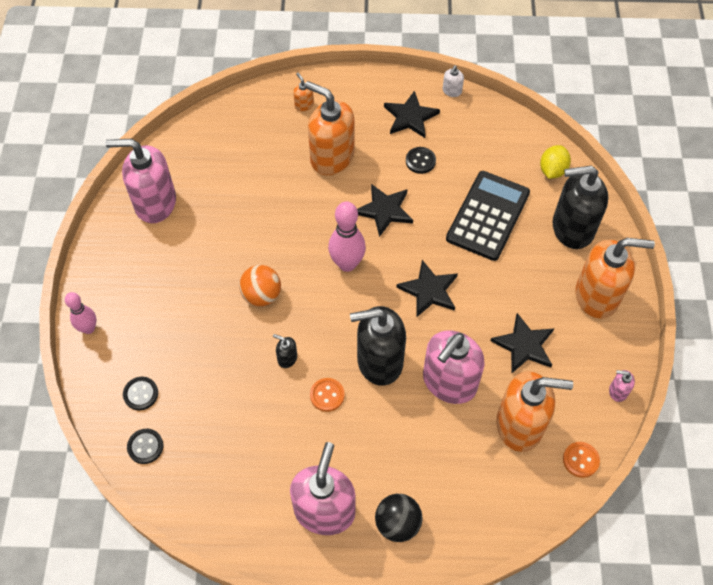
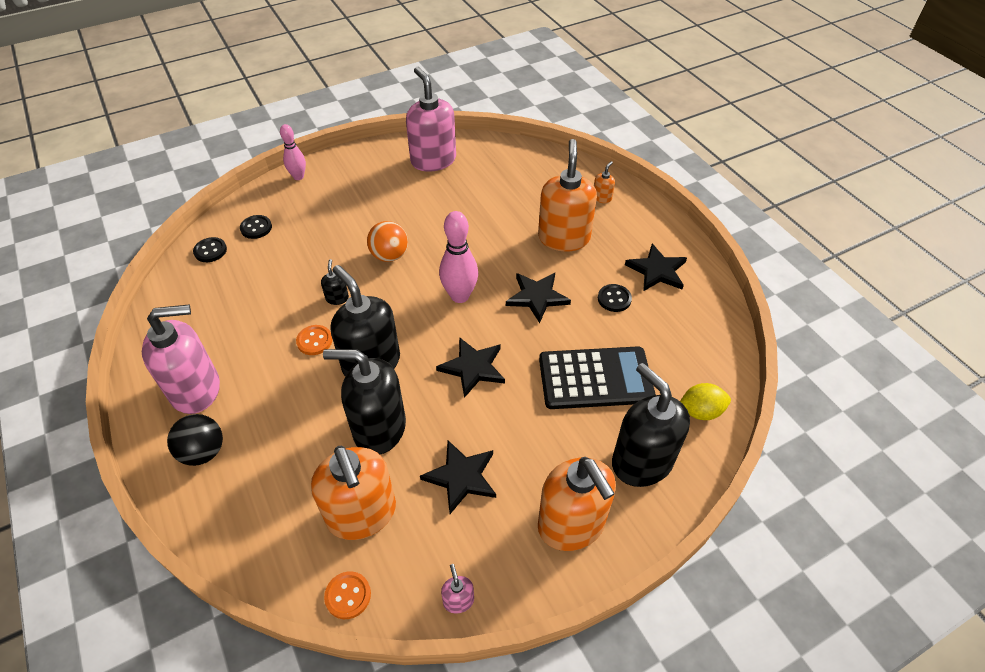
camera: 60 degrees right, 10 degrees down
(449, 382) = (379, 428): pink soap dispenser -> black soap dispenser
(452, 91) = (717, 287): white soap dispenser -> none

